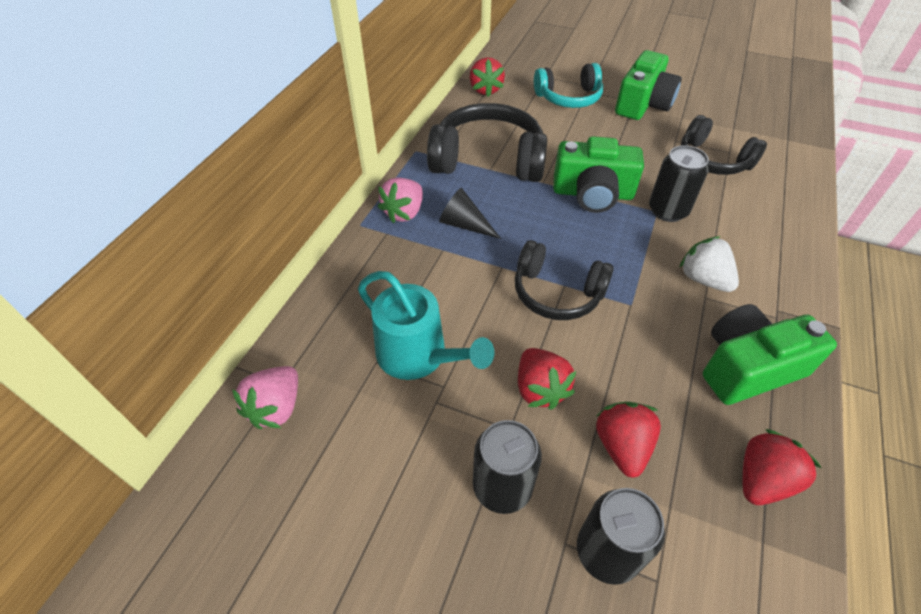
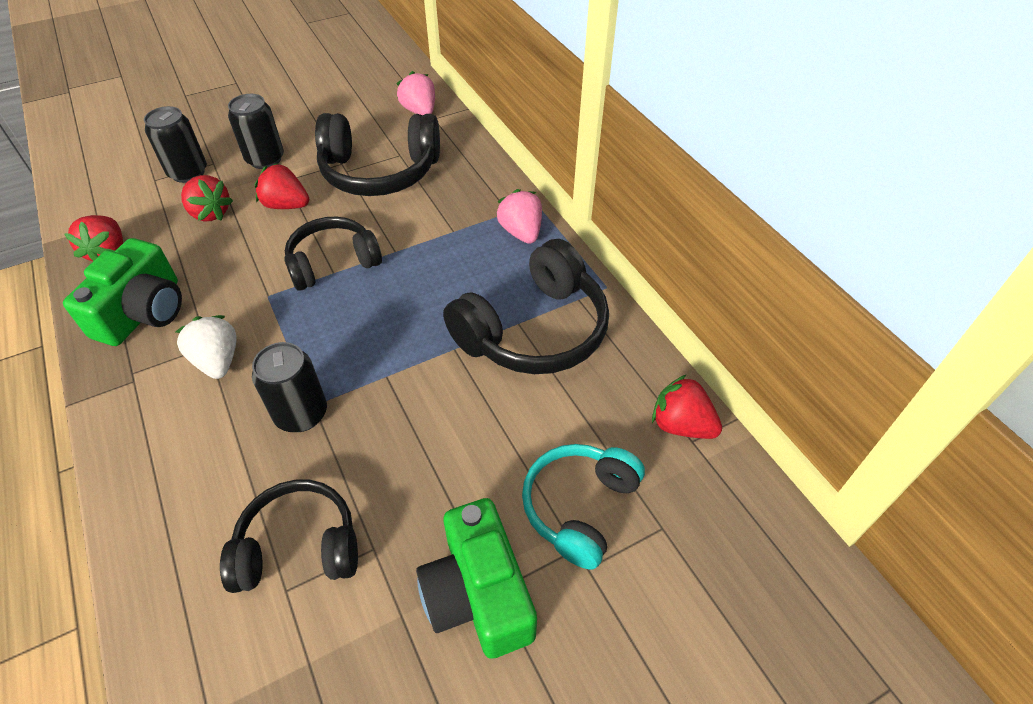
camera: 130 degrees right, 0 degrees up
(418, 356) = (380, 172): turquoise watering can -> black headphones
(464, 224) = (464, 258): black cone -> none
(592, 193) = (394, 374): green camera -> none
(703, 279) = (218, 361): white strawberry -> white strawberry turned 120 degrees counterclockwise

